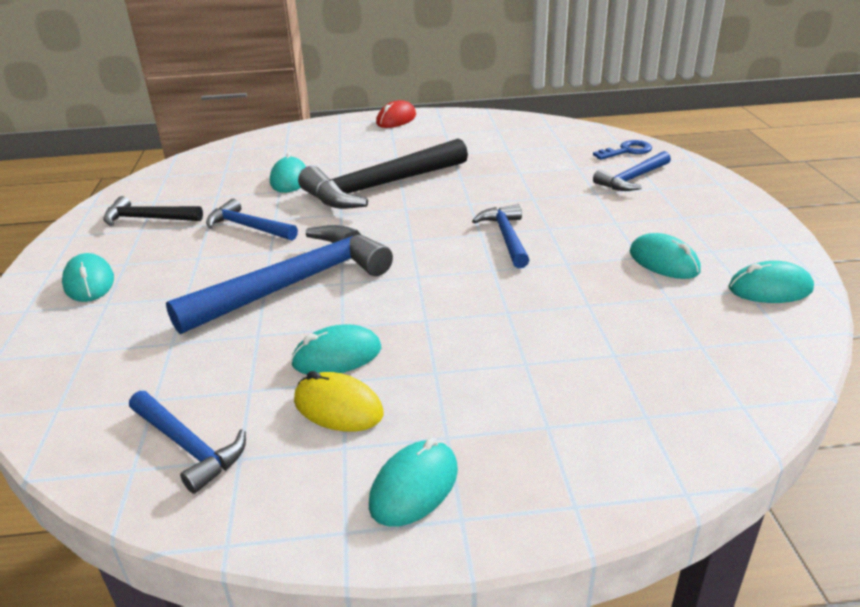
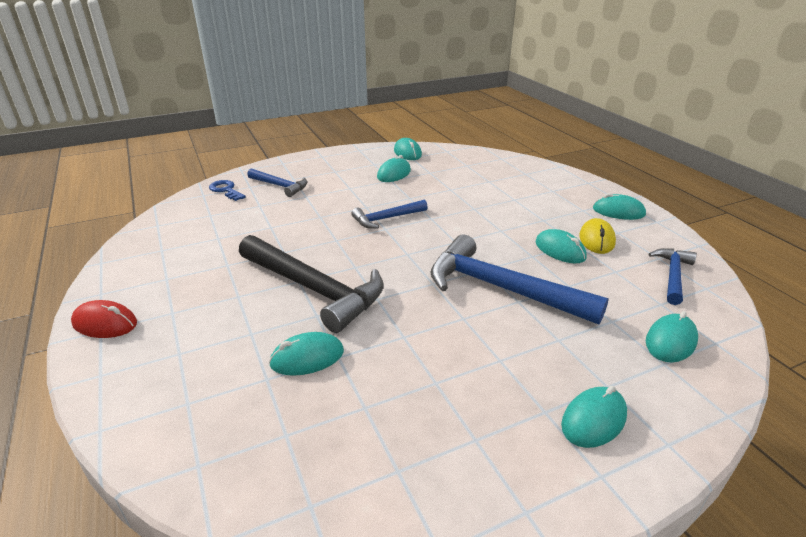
camera: 110 degrees left, 0 degrees up
(99, 371) = (670, 341): none -> turquoise mouse
(147, 219) = (448, 447): black hammer -> none
(248, 227) = (428, 348): blue hammer -> none

